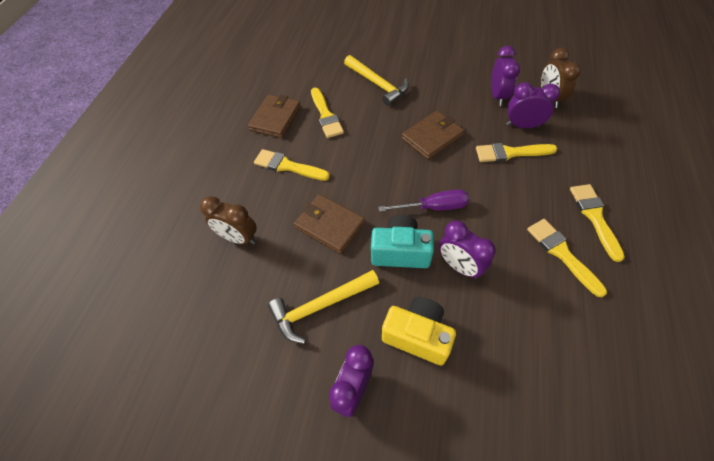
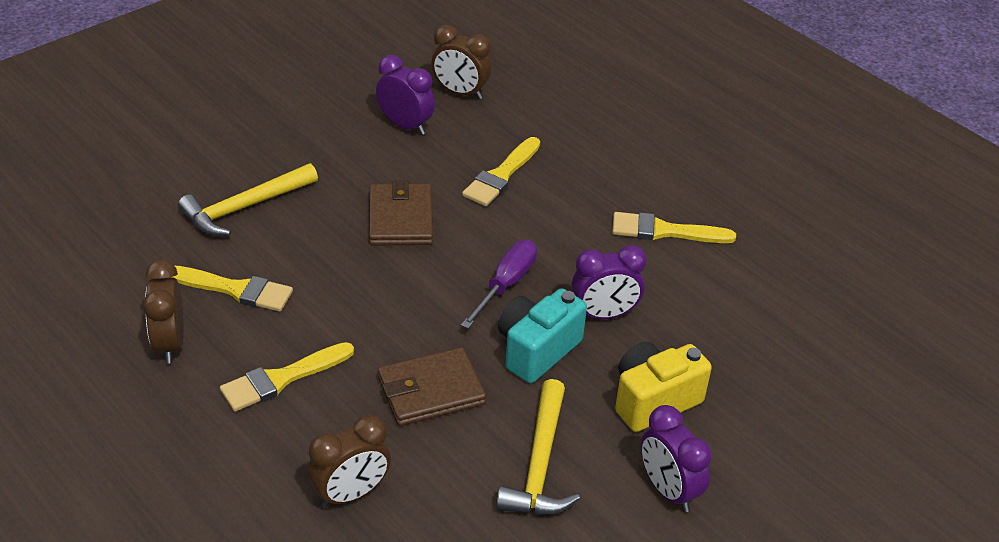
camera: 60 degrees left, 15 degrees down
(275, 118) = (170, 343): brown wallet -> brown clock
(377, 84) = (244, 207): yellow hammer -> yellow hammer turned 150 degrees clockwise
(522, 125) = (474, 139): purple clock -> none
(594, 217) = (647, 179): yellow brush -> none

